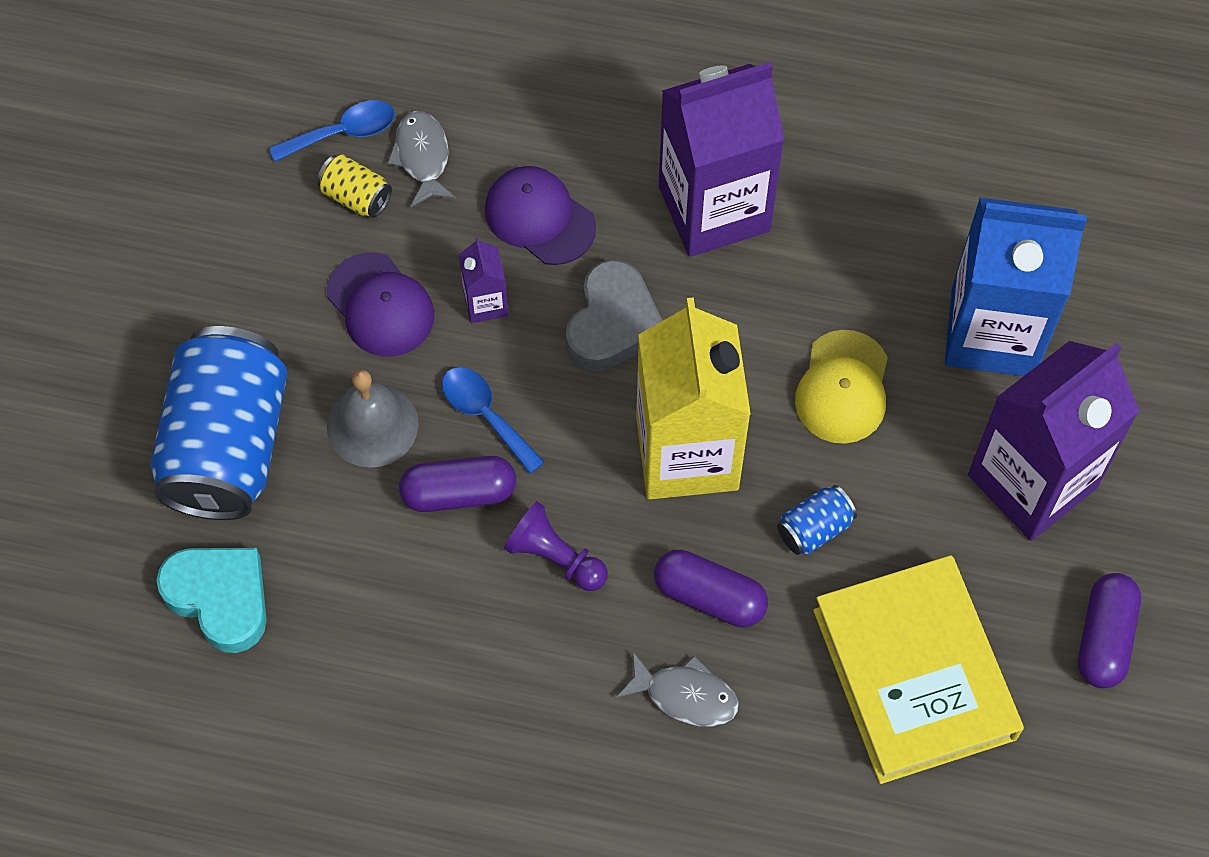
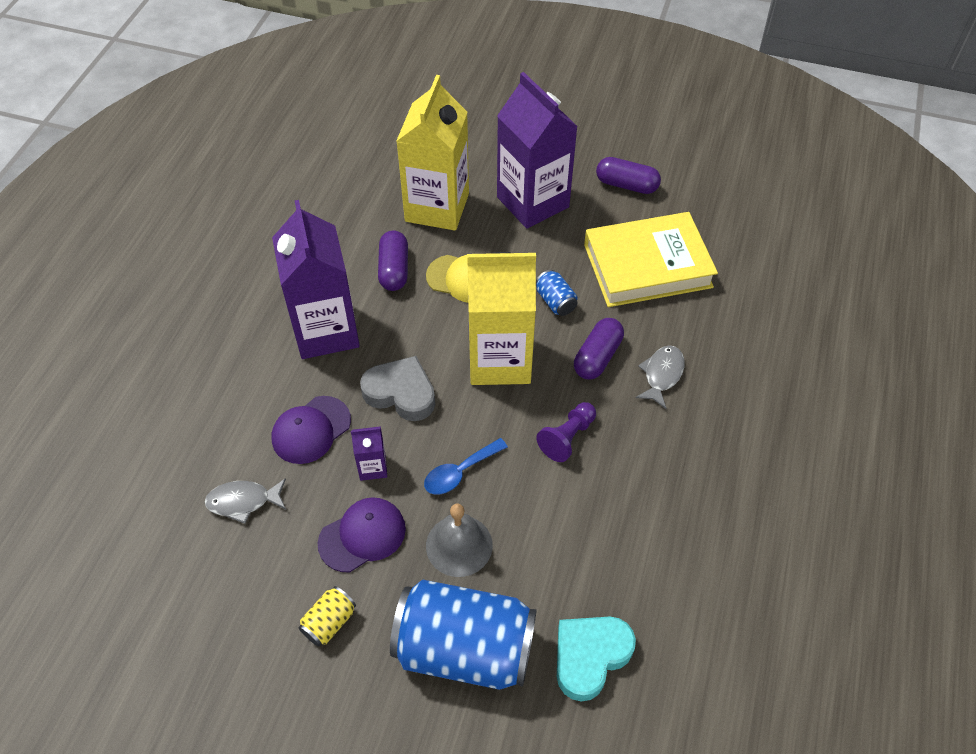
camera: 85 degrees left, 10 degrees down
(343, 133) = (207, 556): blue spoon -> none
(356, 197) = (266, 549): yellow can -> yellow can (329, 622)
(459, 493) = (517, 492): purple capsule -> purple capsule (394, 270)
(993, 332) = (437, 207): blue carton -> yellow carton

